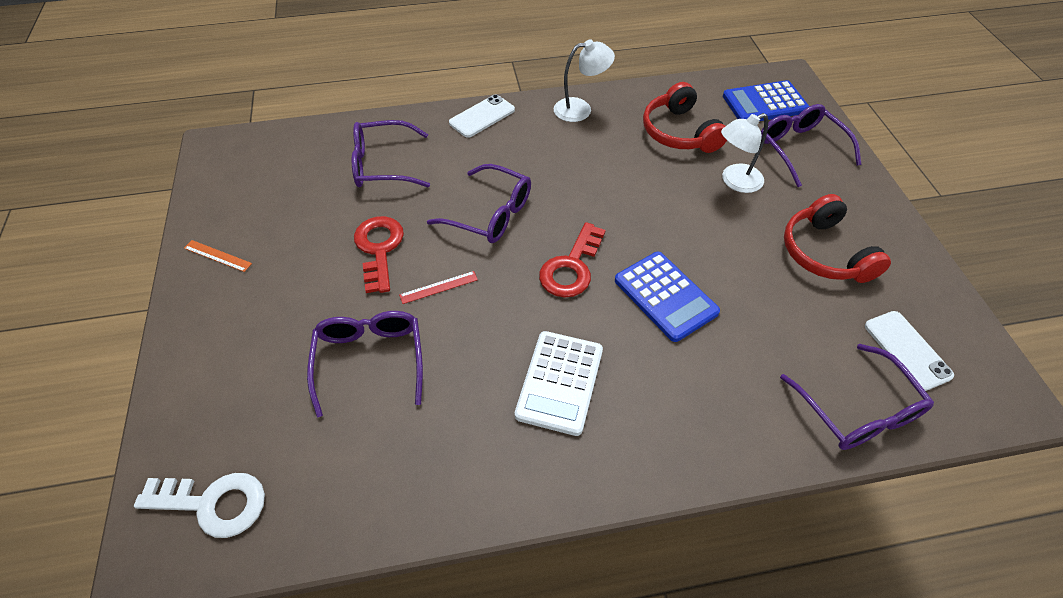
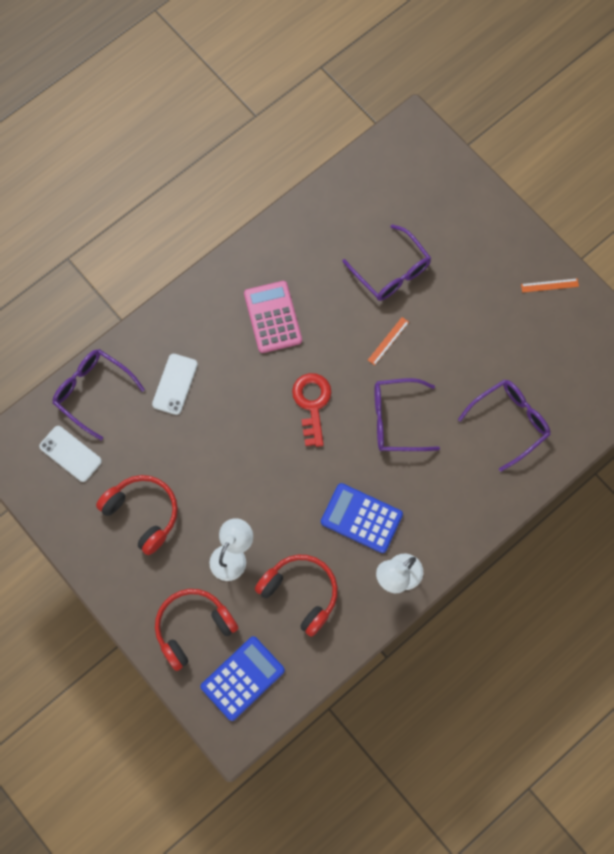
camera: 150 degrees right, 20 degrees up
(213, 503) = (407, 161): white key -> none
(379, 248) = (450, 348): red key -> none
(439, 287) = (388, 341): red ruler -> orange ruler
(482, 116) = (473, 520): white phone -> white phone (175, 384)
(559, 382) = (273, 317): white calculator -> pink calculator
(665, 296) = (238, 414): blue calculator -> blue calculator (361, 518)
(800, 149) = (193, 627): purple glasses -> red headphones

